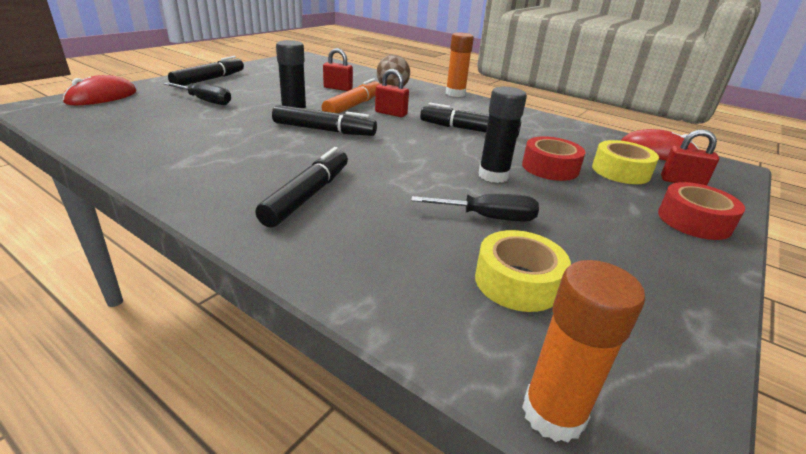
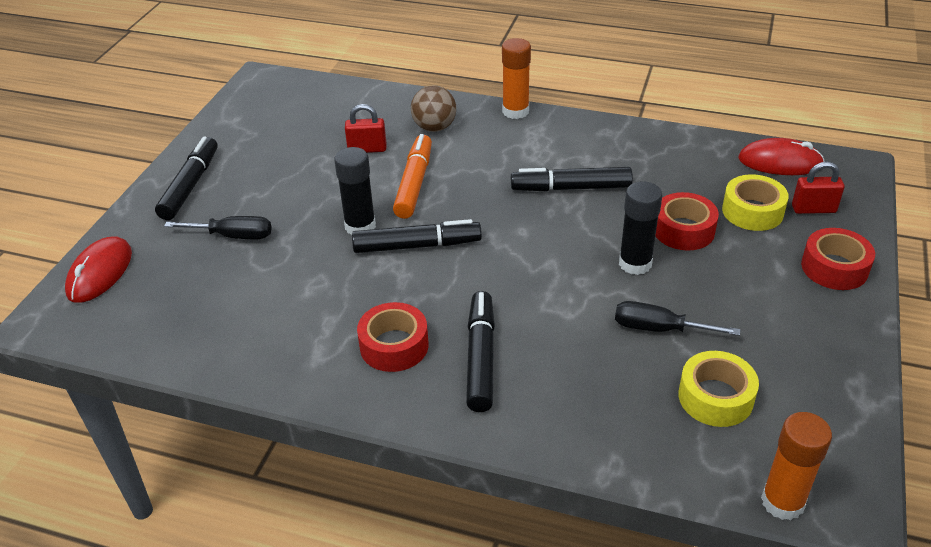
camera: 15 degrees left, 10 degrees up
(246, 172) = (394, 346): none -> red tape
(391, 113) = (467, 184): red padlock -> none
(488, 218) = (659, 329): black screwdriver -> black screwdriver turned 150 degrees counterclockwise

